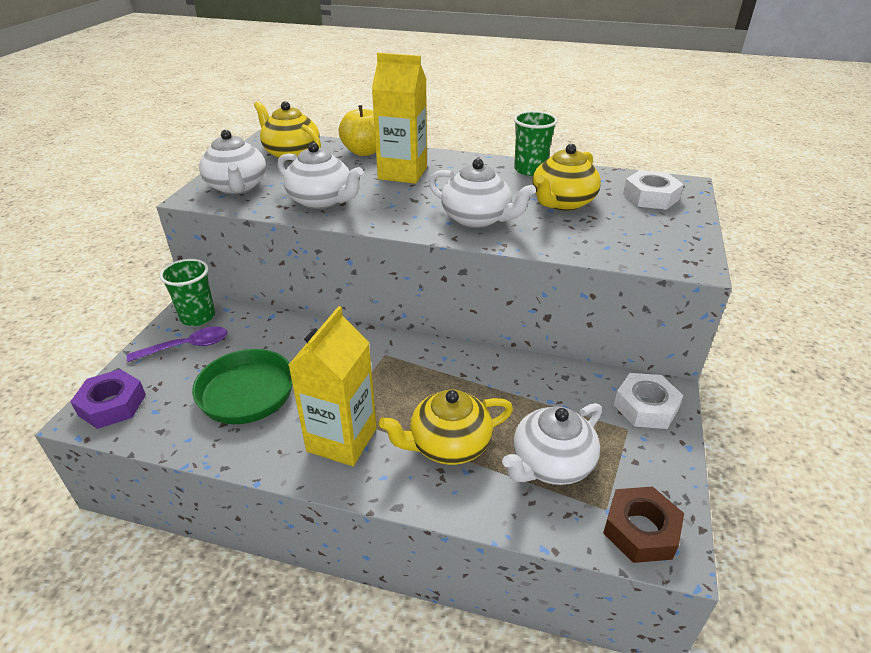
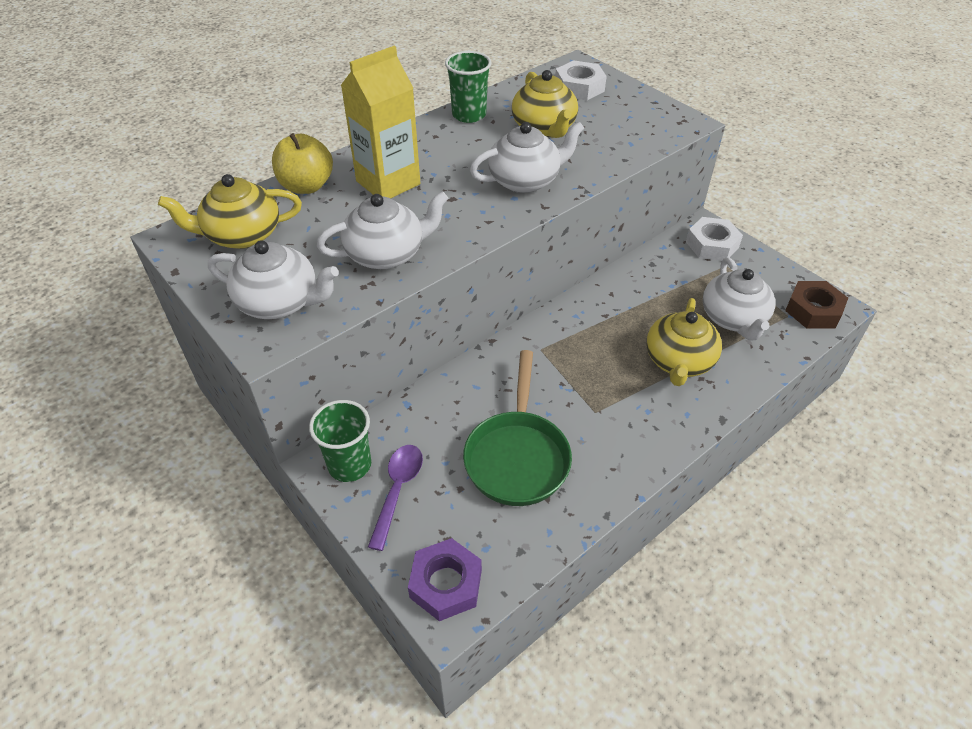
camera: 55 degrees left, 10 degrees up
(342, 440) = (628, 422): yellow carton -> none

